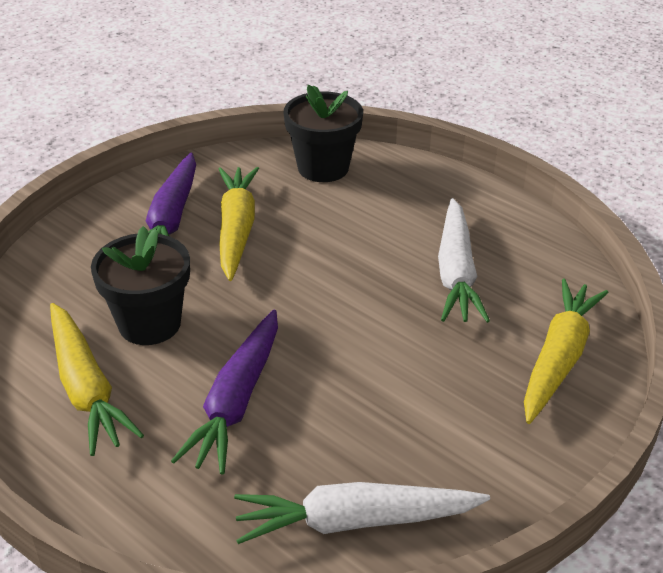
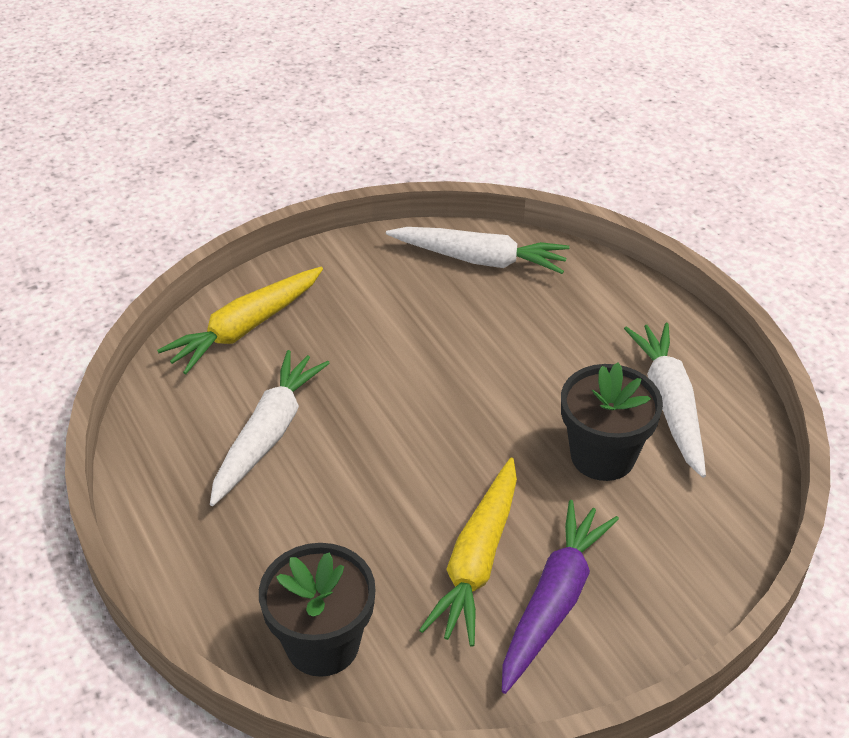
camera: 160 degrees left, 5 degrees up
(86, 388) = (669, 404): yellow carrot -> white carrot
(236, 401) = (538, 360): purple carrot -> none

